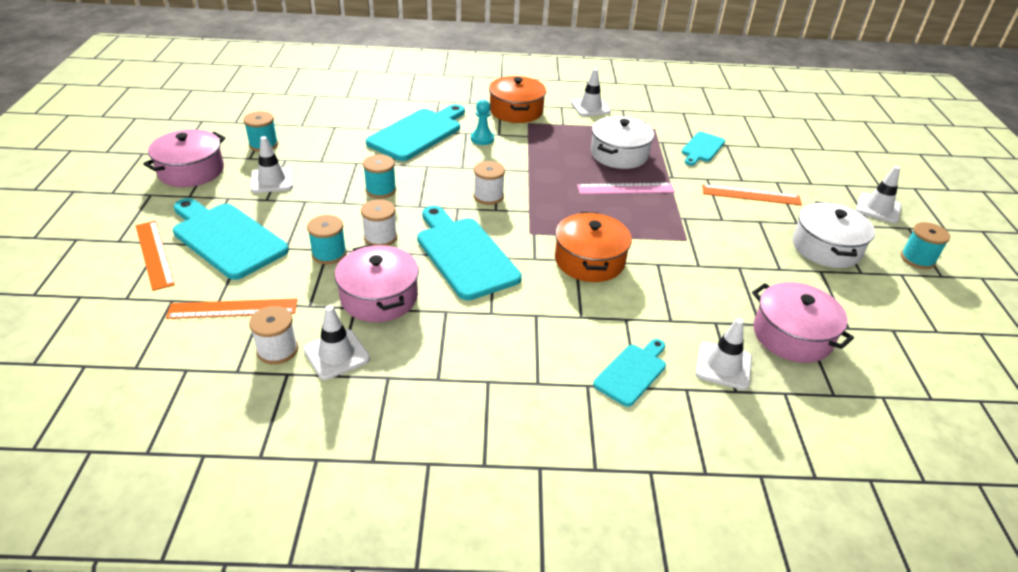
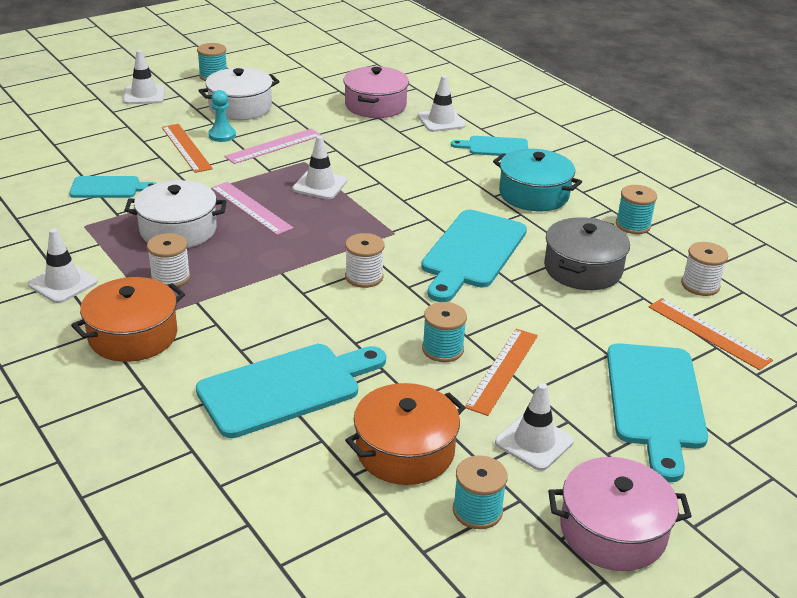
camera: 125 degrees left, 5 degrees down
(154, 254) = (743, 432): orange ruler -> orange ruler (502, 370)
(329, 254) = (577, 324): turquoise spool -> turquoise spool (633, 225)
(336, 354) = (660, 258): white traffic cone -> white traffic cone (320, 185)
(379, 297) = (583, 269): pink pot -> grey pot
(380, 237) = (514, 308): white spool -> white spool (170, 277)
(417, 133) = (286, 388): turquoise cutting board -> turquoise cutting board turned 150 degrees clockwise
(482, 139) = (243, 330): turquoise pawn -> turquoise pawn (222, 135)
(514, 342) = (534, 194): none -> turquoise pot
(589, 260) = (395, 194): orange pot -> orange pot (405, 451)
(727, 235) = (274, 146): none -> pink ruler

